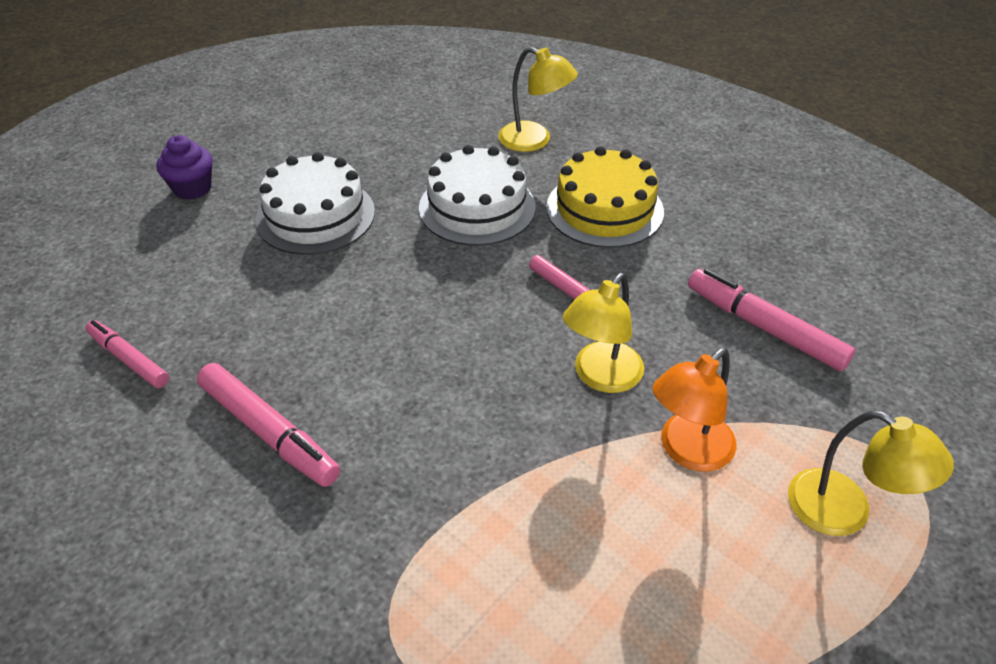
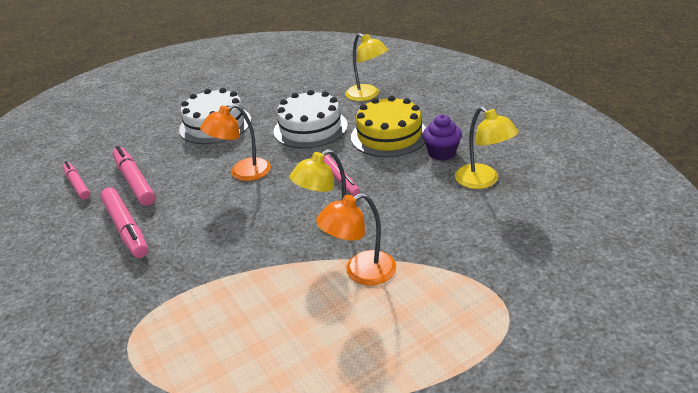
camera: 20 degrees right, 10 degrees down
(192, 188) = (158, 106): purple cupcake -> purple cupcake (442, 153)
(412, 301) = (242, 173): none -> orange lamp
(764, 327) = (455, 211): pink marker -> pink marker (135, 181)
(845, 512) = (445, 322): yellow lamp -> yellow lamp (483, 181)

